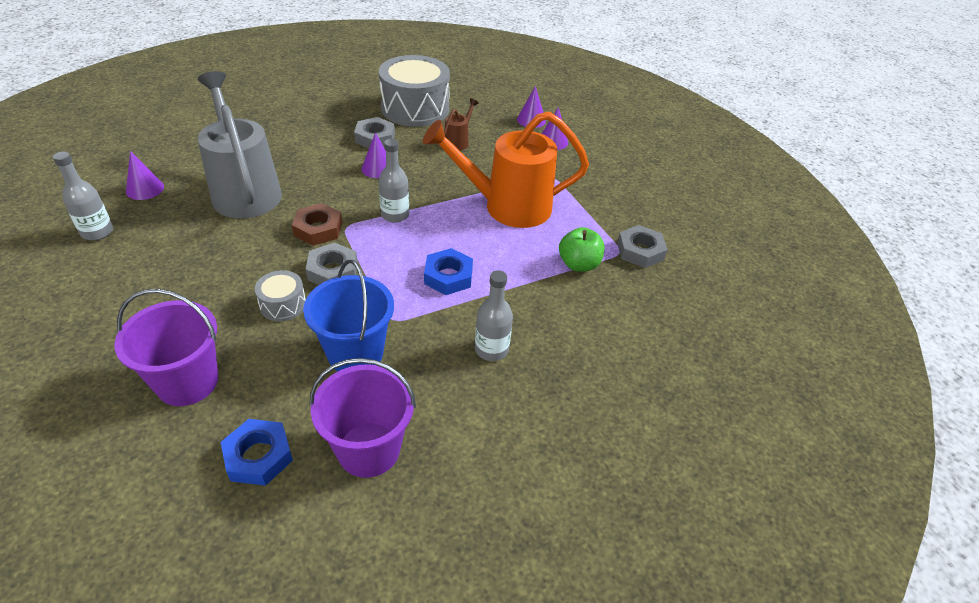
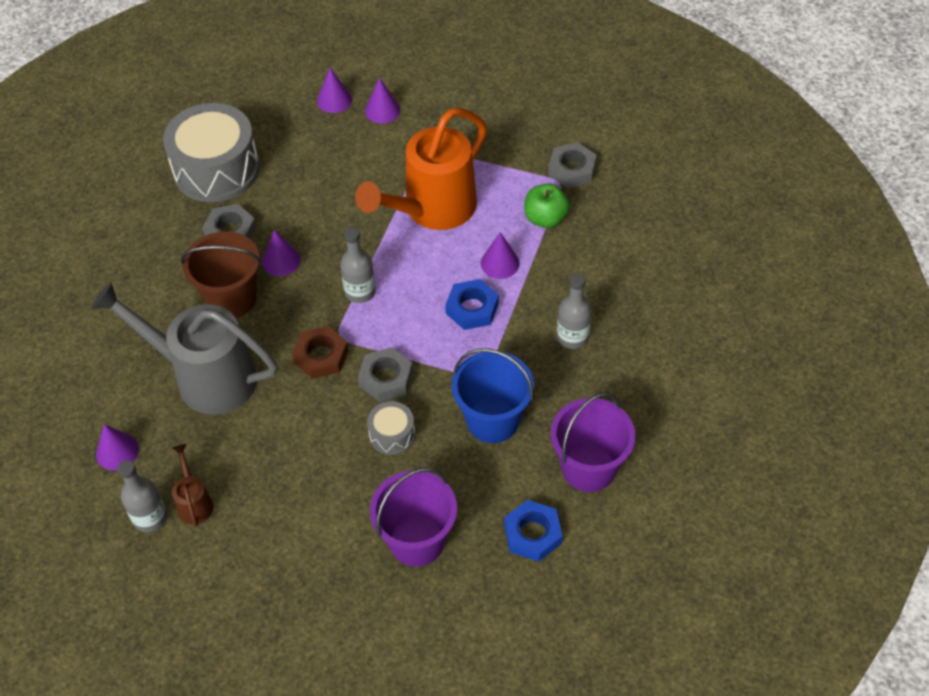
camera: 40 degrees left, 10 degrees up
(322, 166) = (231, 299): none -> brown bucket
(458, 141) = (306, 176): brown watering can -> brown watering can (194, 502)
(507, 265) = (500, 263): none -> purple cone

